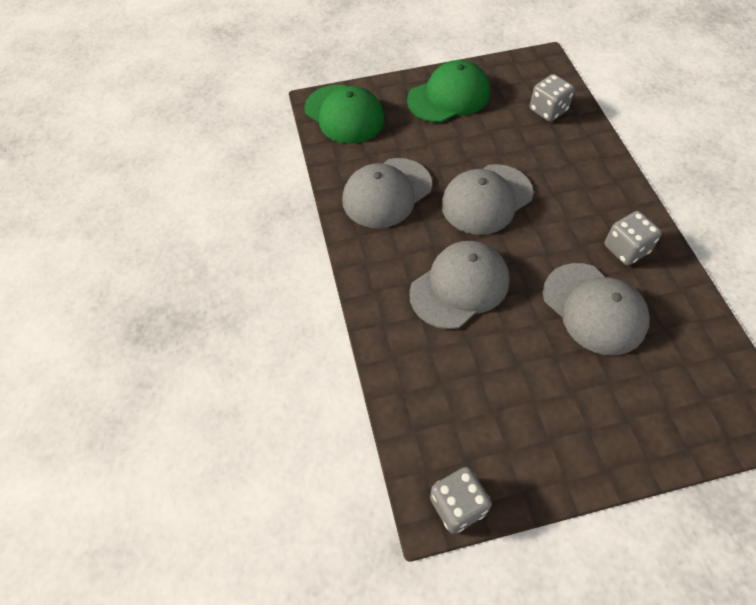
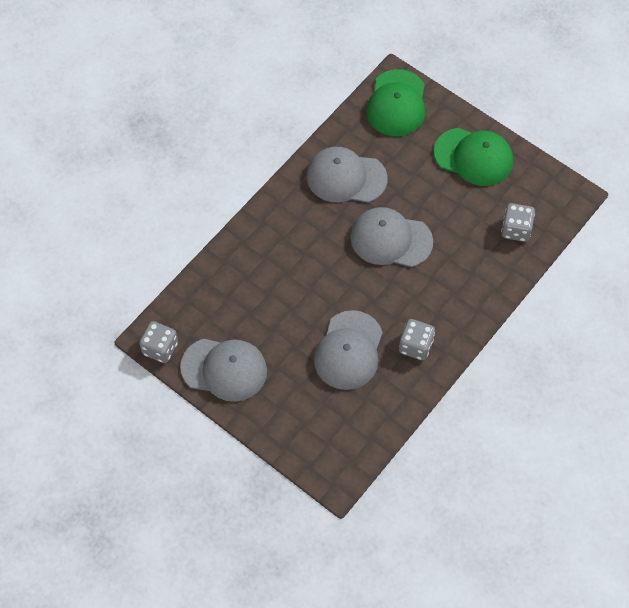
camera: 50 degrees right, 5 degrees up
(459, 286) = (304, 266): grey cap -> grey cap (224, 369)

